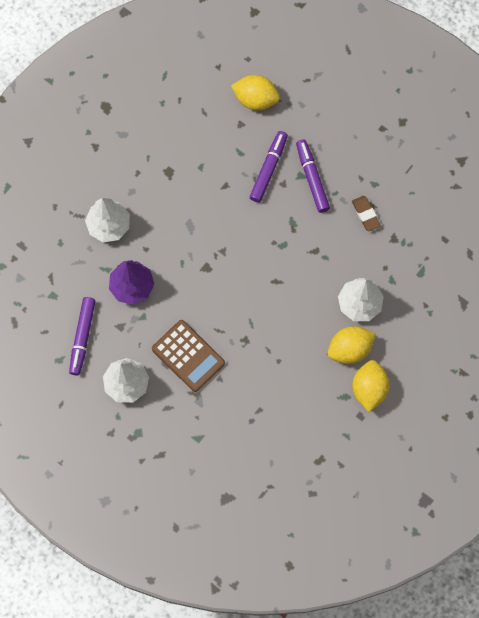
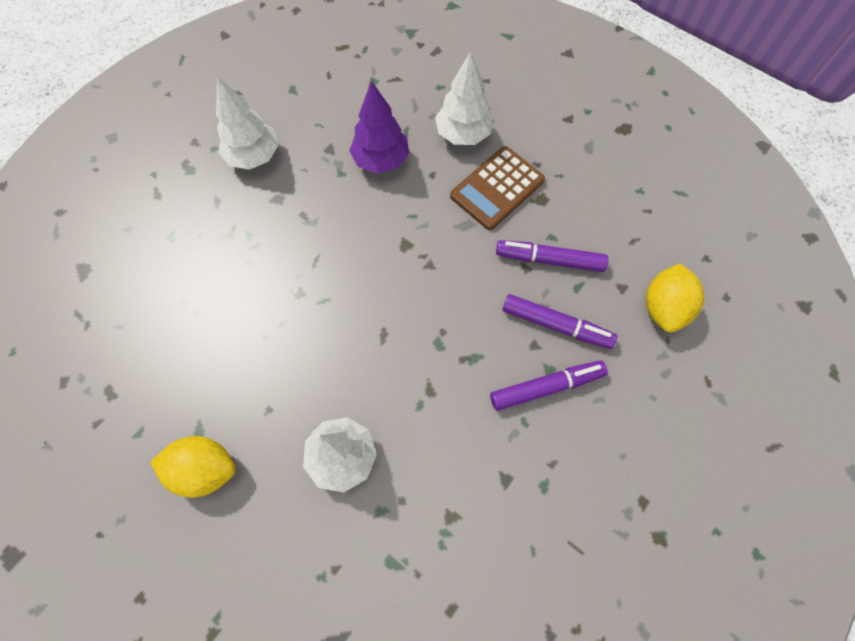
camera: 90 degrees right, 5 degrees down
(82, 337) = (318, 110): purple marker -> purple marker (549, 259)
(188, 356) = (283, 224): brown calculator -> brown calculator (497, 188)
(350, 349) = (271, 440): yellow lemon -> none
(365, 214) = (491, 470): brown eraser -> none

